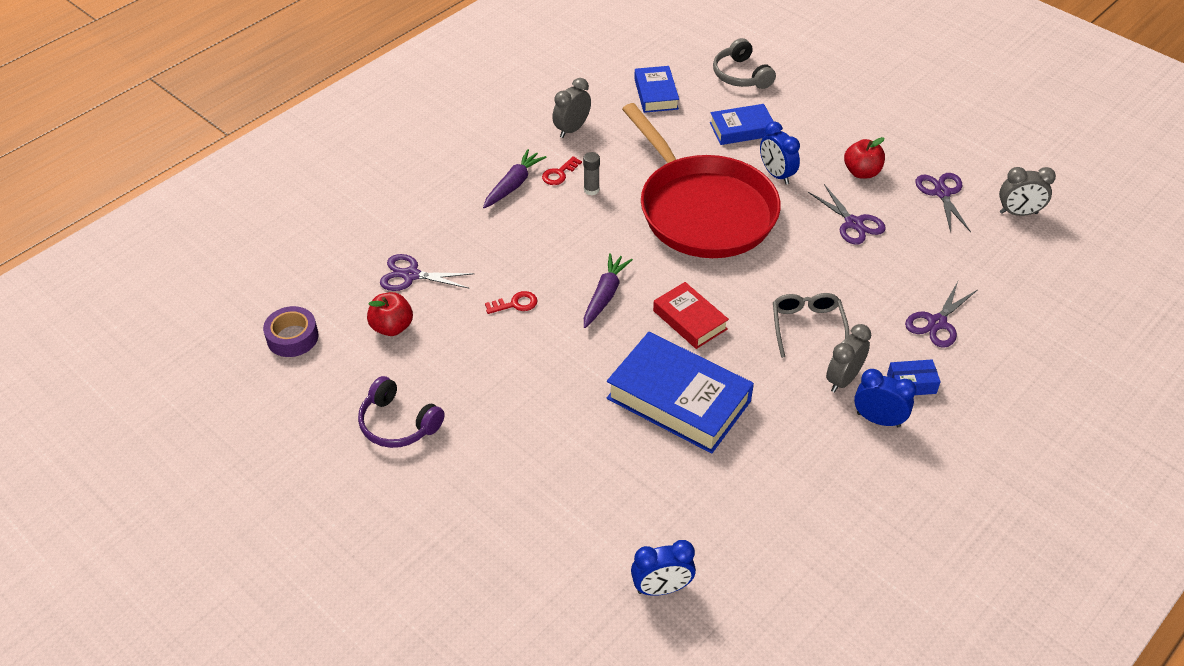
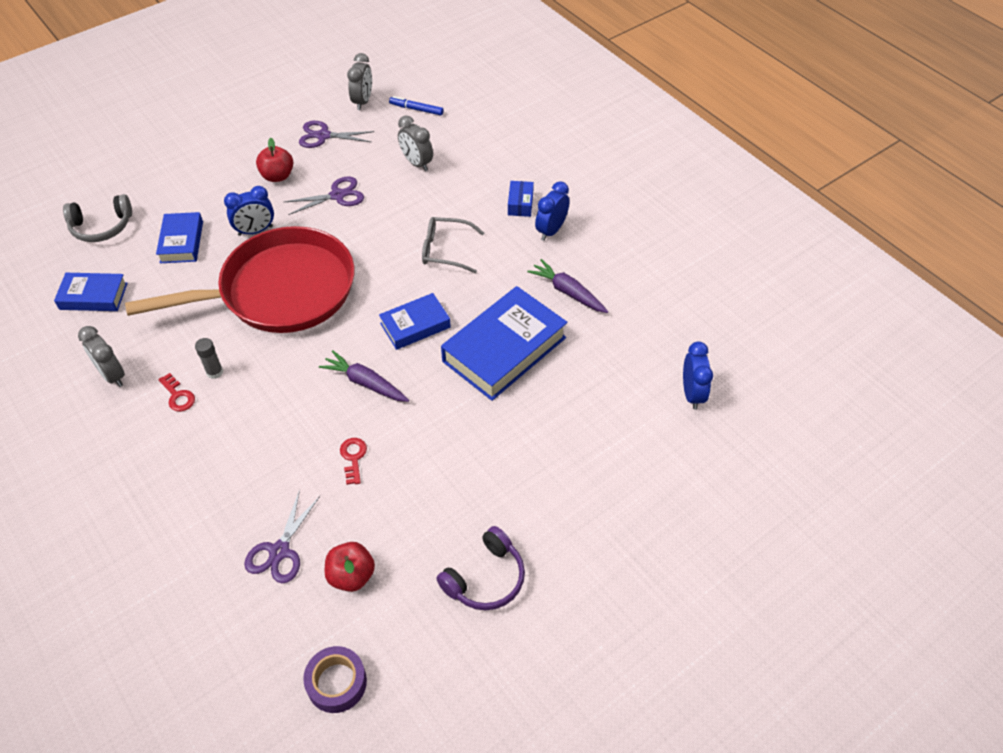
camera: 80 degrees left, 5 degrees up
(513, 185) = (177, 439): purple carrot -> purple carrot (568, 292)
(689, 320) = (415, 325): red book -> blue book
(843, 379) = (507, 241): grey clock -> grey clock (416, 163)
(937, 323) = (463, 175): purple scissors -> none
(1031, 261) = (416, 109): none -> blue marker

